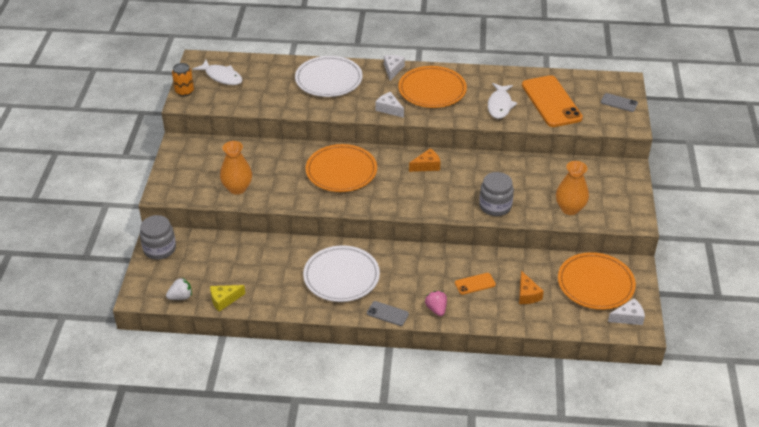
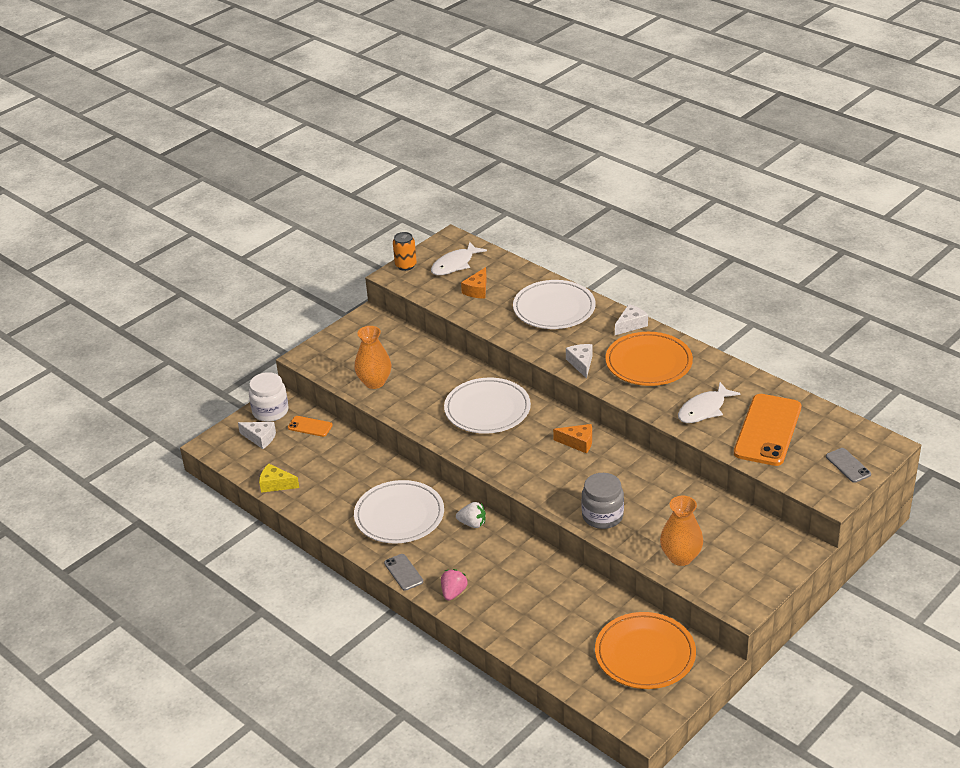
camera: 40 degrees right, 5 degrees down
(159, 249) = (270, 411): grey jar -> white jar
(181, 297) = (244, 463): white strawberry -> white strawberry (472, 523)
(222, 77) = (455, 264): white fish -> white fish turned 60 degrees clockwise
(341, 171) = (487, 409): orange plate -> white plate
(475, 284) = (518, 588): orange phone -> orange phone (310, 426)
(527, 294) = (559, 626): orange cheese -> orange cheese (477, 290)
(628, 317) = (641, 706): white cheese -> white cheese (260, 438)

